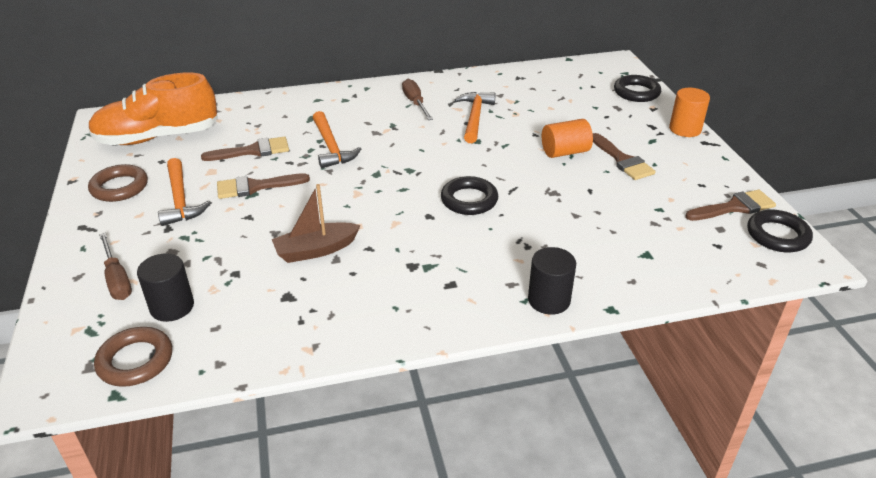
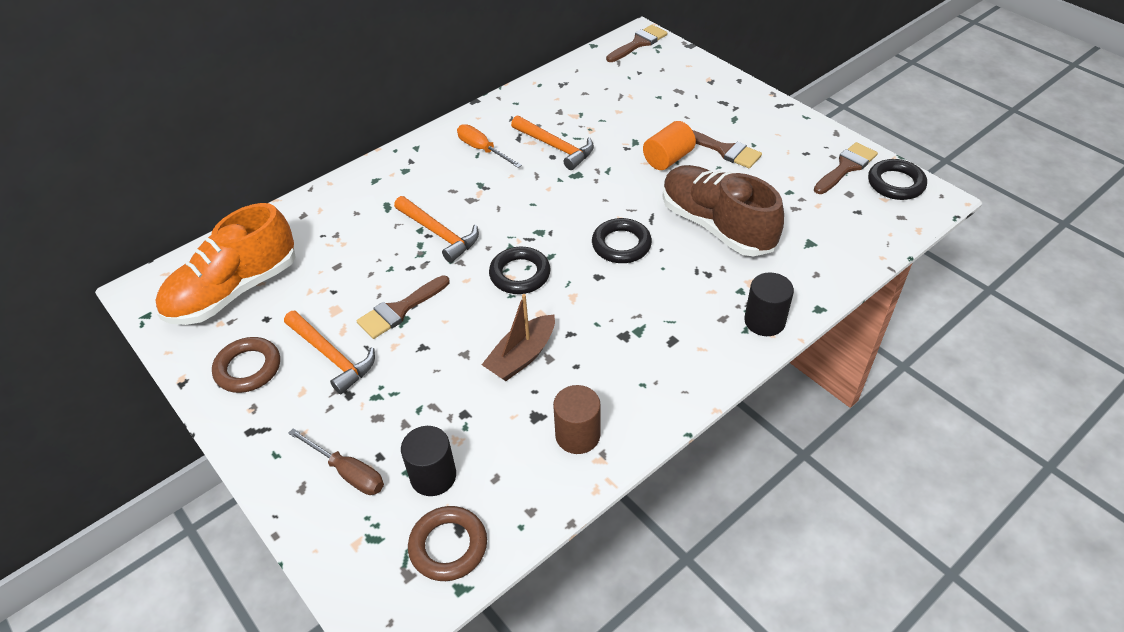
camera: 25 degrees left, 10 degrees up
(253, 151) = (359, 268): brown brush -> brown brush (638, 43)
(307, 323) = (577, 435): none -> brown cylinder
(415, 103) = (482, 149): brown screwdriver -> orange screwdriver
(475, 117) = (555, 147): orange hammer -> orange hammer turned 150 degrees clockwise
(566, 213) = (716, 226): none -> brown shoe
(636, 92) = (684, 67): black ring -> black ring (520, 274)
(685, 129) = (753, 96): orange cylinder -> none

